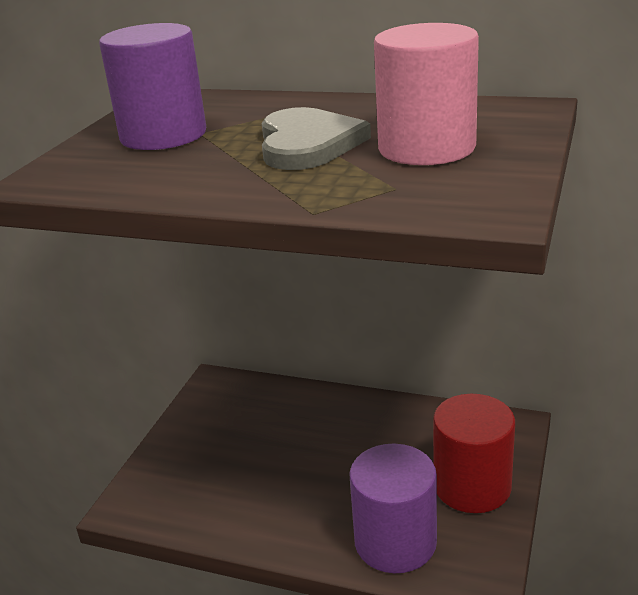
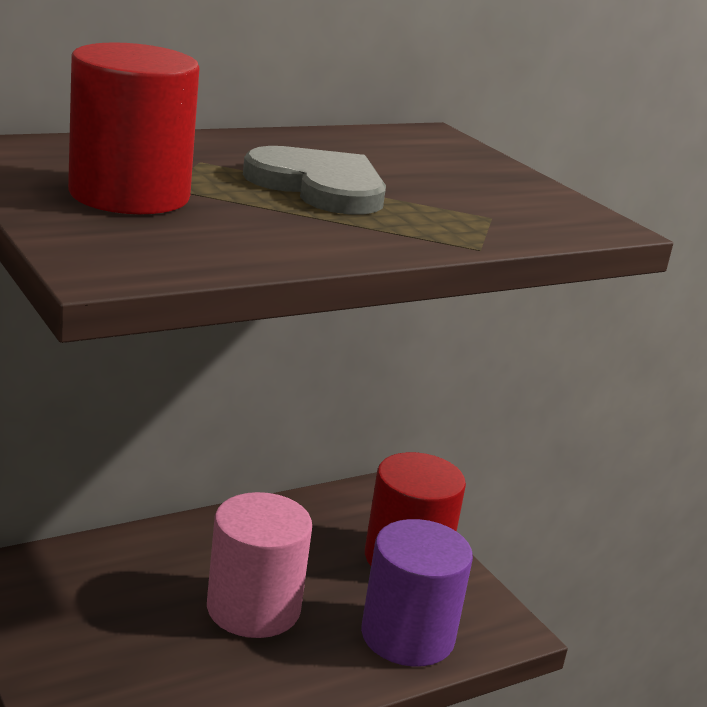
camera: 55 degrees left, 5 degrees down
(163, 135) = (129, 195): purple cylinder -> red cylinder
(426, 148) = (435, 178): pink cylinder -> pink cylinder (253, 608)

